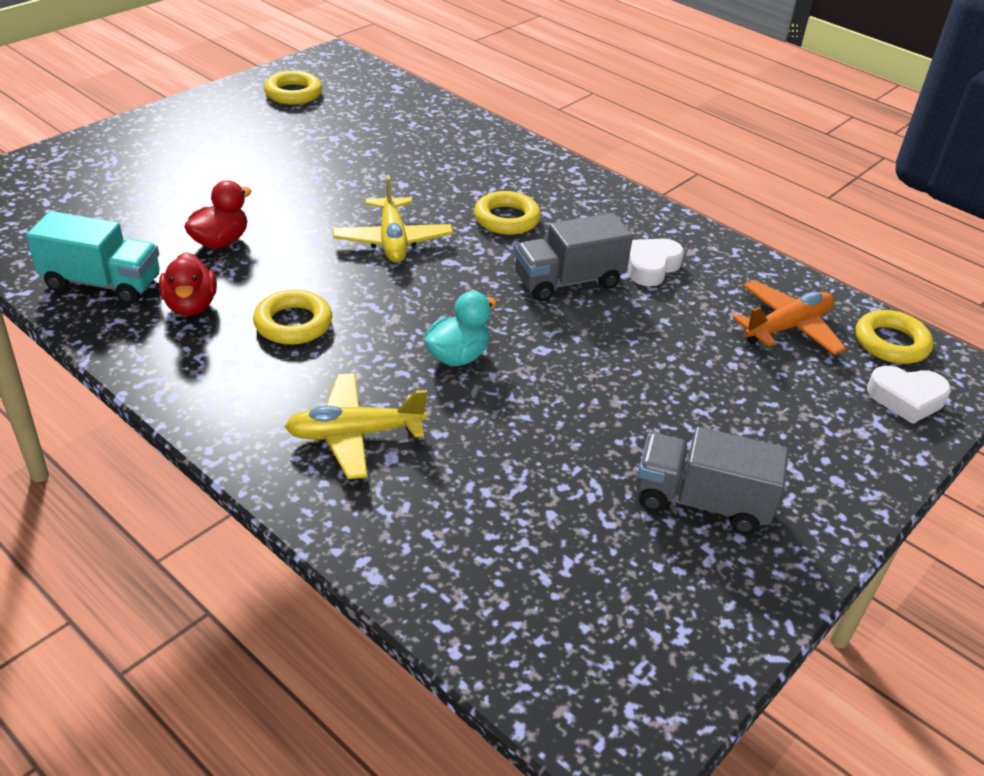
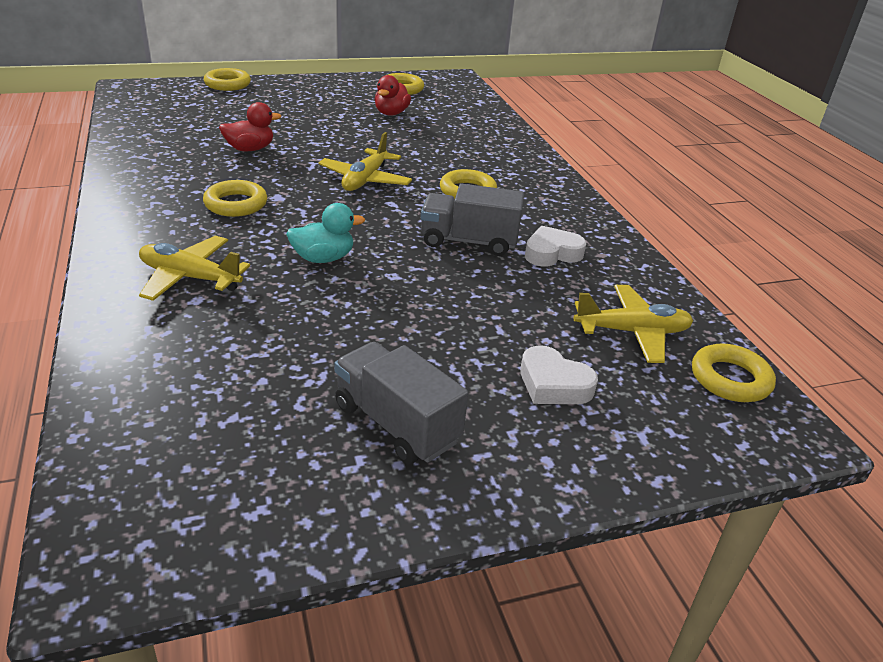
camera: 30 degrees right, 5 degrees down
(75, 150) = (227, 84): none -> yellow ring
(102, 283) = (151, 149): turquoise truck -> none
(191, 305) = (186, 175): red duck -> red duck (391, 113)
(787, 327) = (632, 332): orange plane -> yellow plane
(906, 398) = (697, 427): white heart -> white heart (553, 384)

